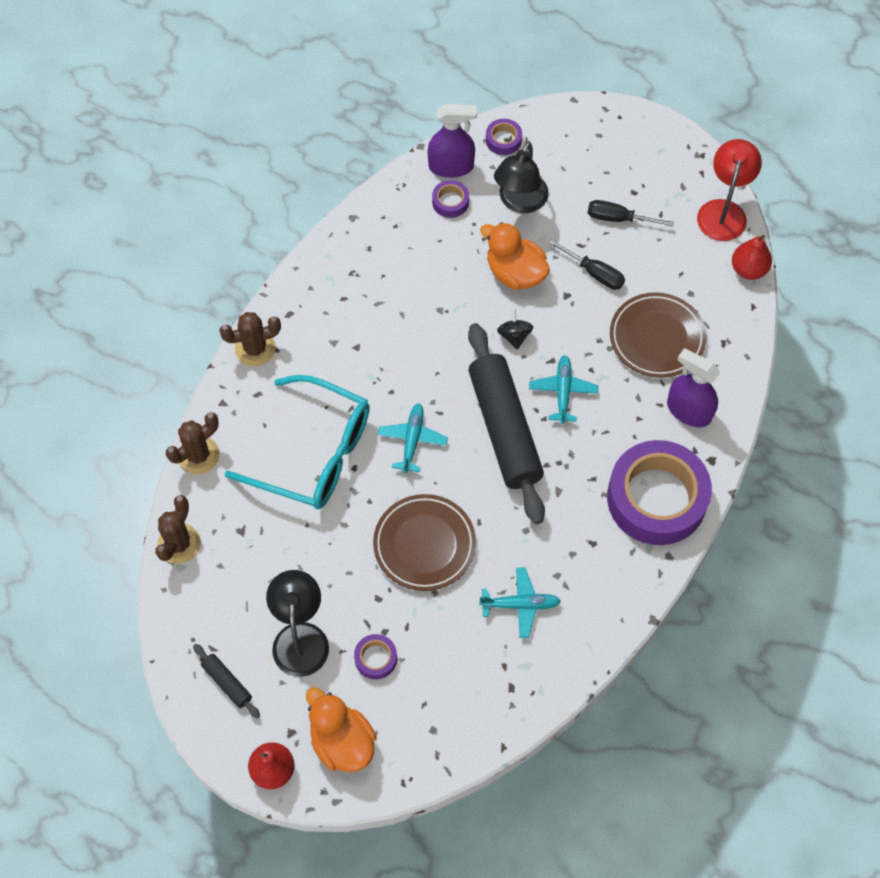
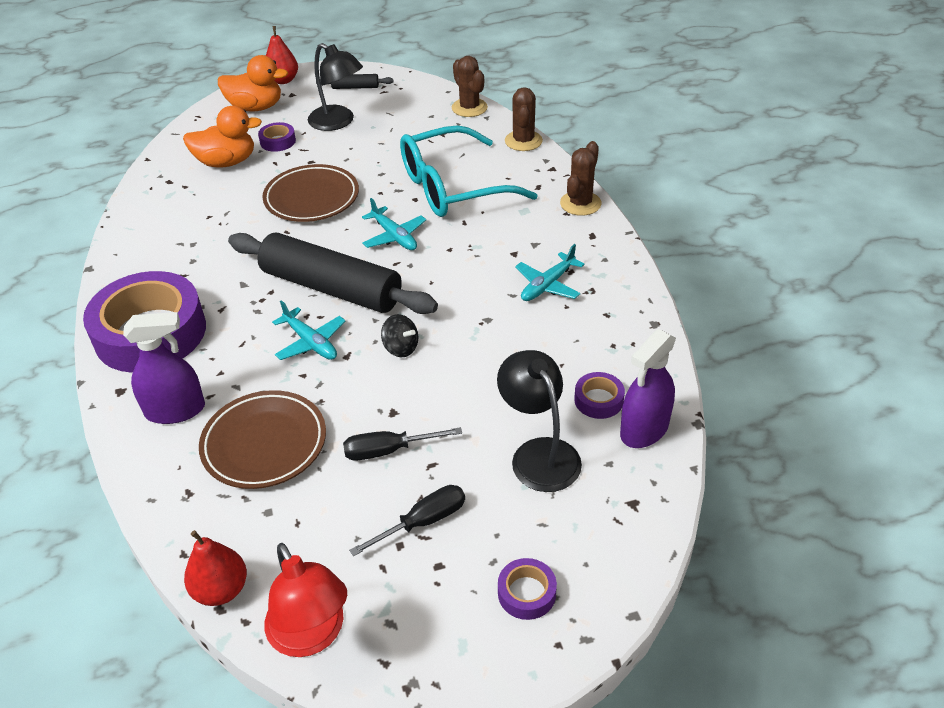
camera: 135 degrees right, 20 degrees down
(503, 140) = (637, 498): purple tape -> purple tape (526, 593)
(515, 273) = (462, 392): orange duck -> orange duck (226, 162)
(520, 604) = (205, 215): turquoise plane -> turquoise plane (548, 285)

